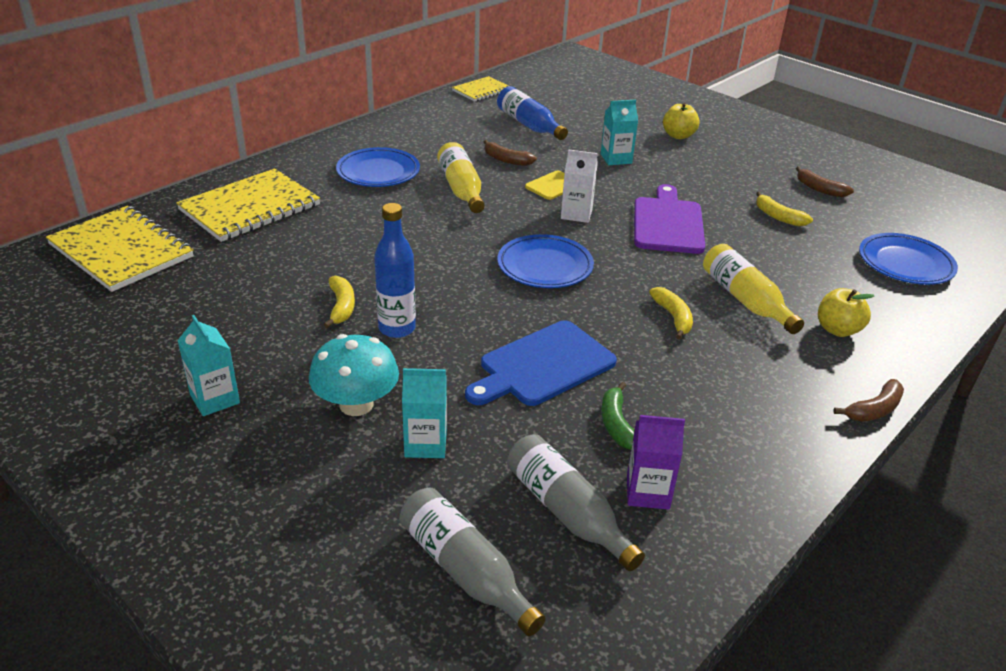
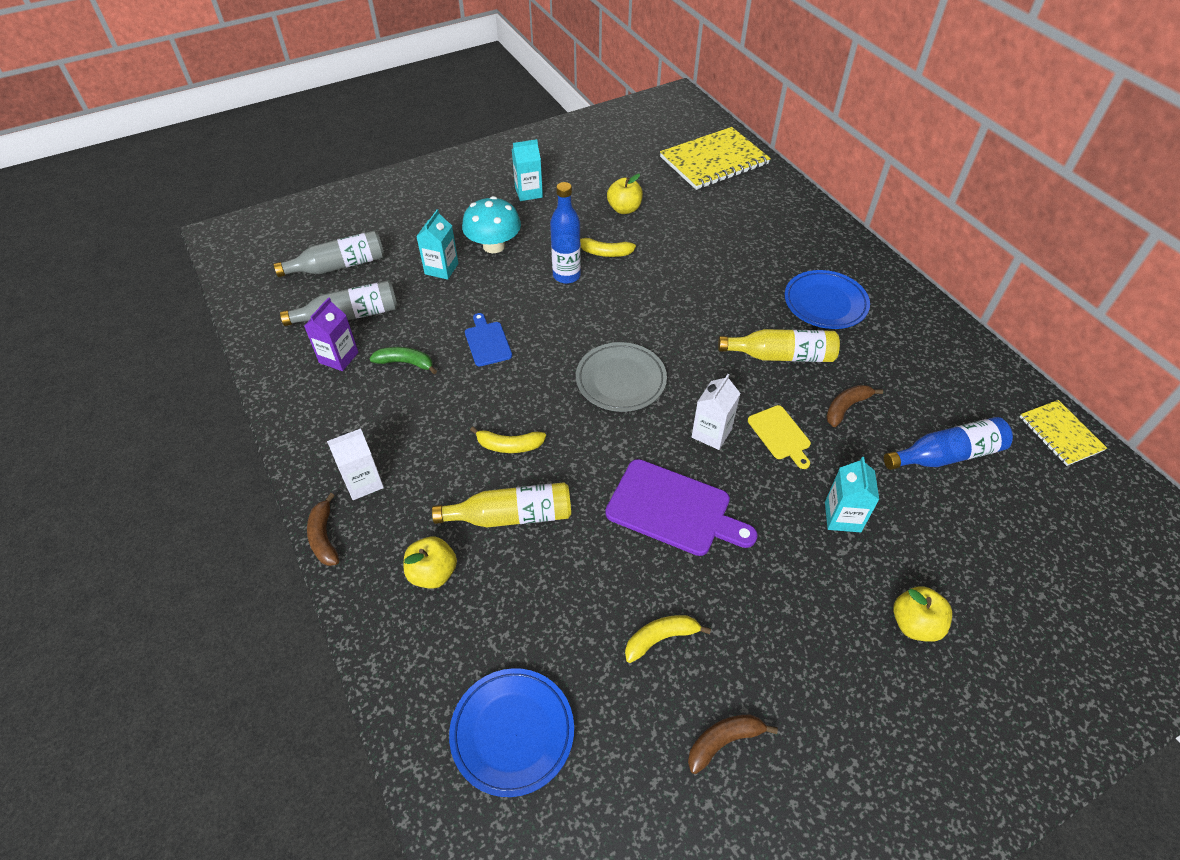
camera: 110 degrees right, 15 degrees up
(243, 305) = (624, 209): none -> yellow apple
(250, 208) = (767, 221): yellow notebook -> none
(543, 365) = (487, 342): blue cutting board -> blue cutting board, size x0.57
(545, 266) = (621, 380): blue plate -> grey plate
(795, 403) = (363, 482): none -> white carton

